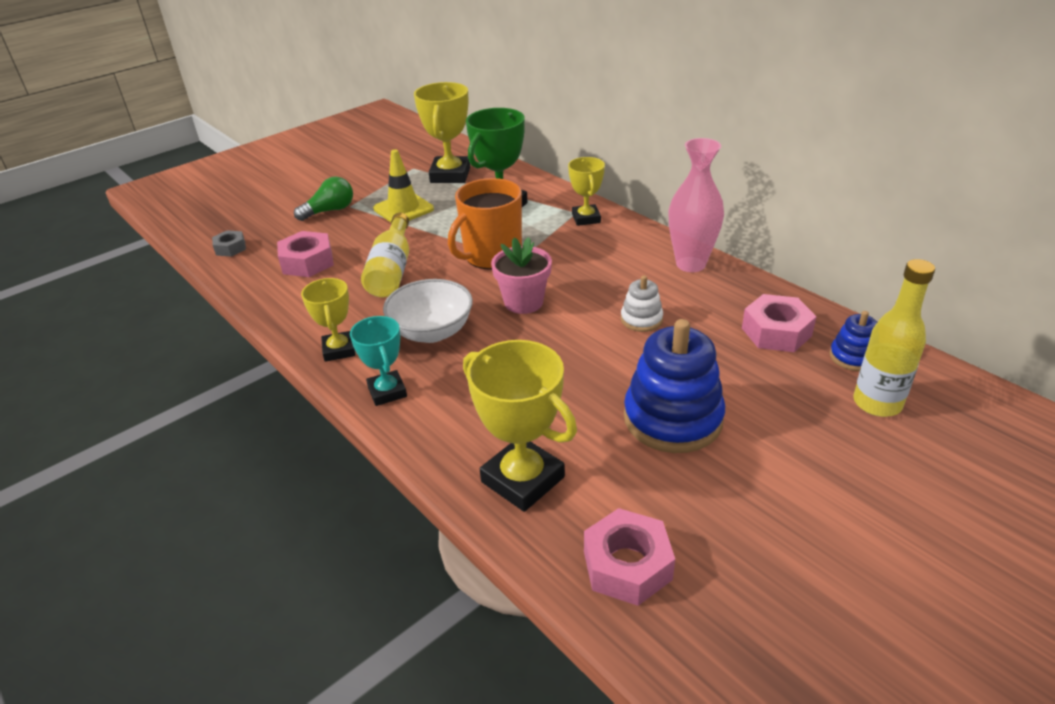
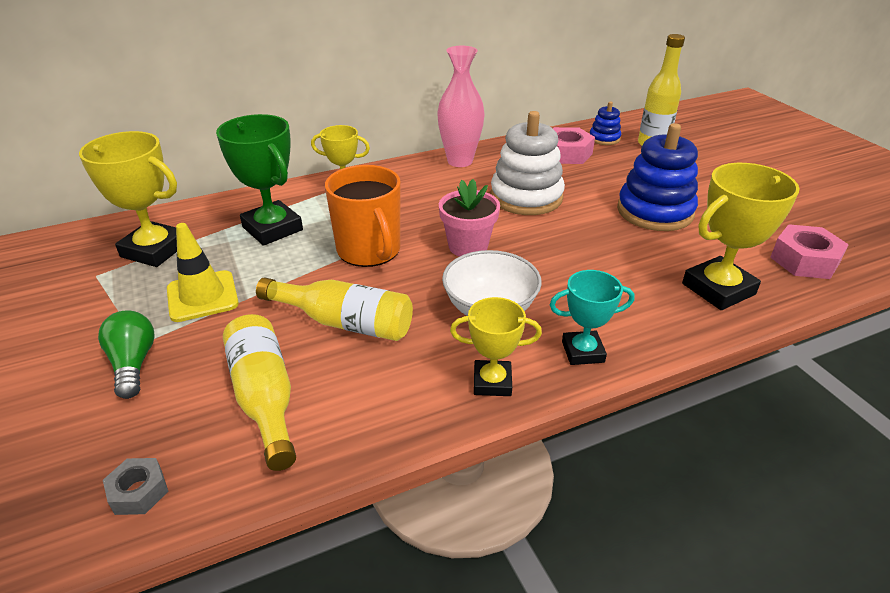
camera: 75 degrees left, 0 degrees up
(307, 262) = (265, 397): pink nut -> yellow bottle
(641, 319) = (526, 197): white stacking toy -> white stacking toy, size x2.00

